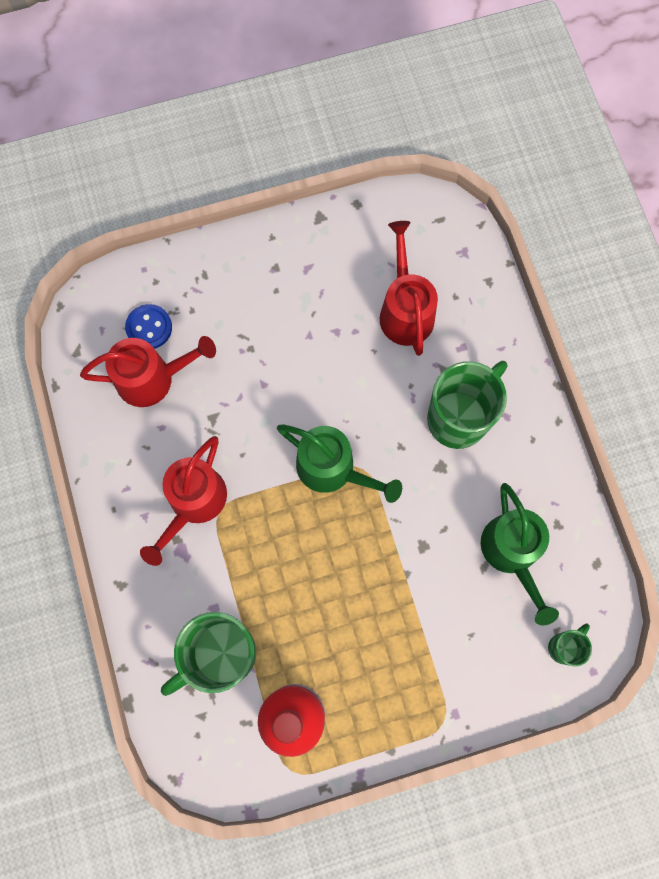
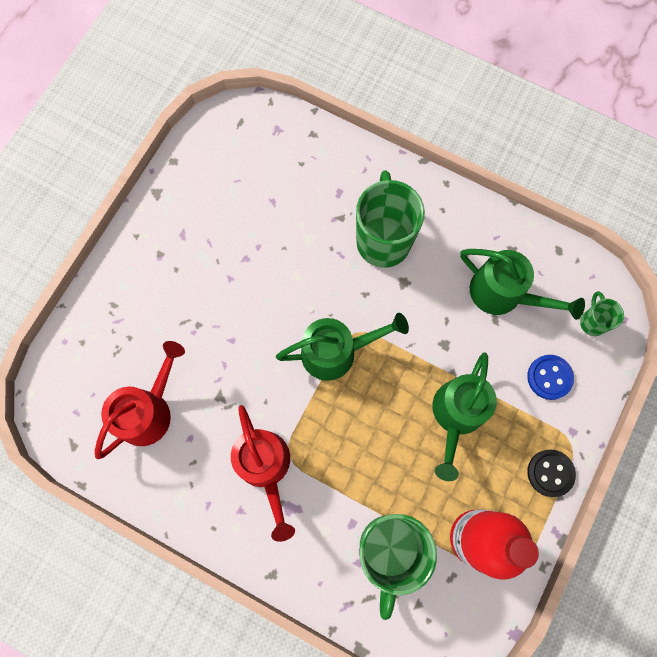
camera: 45 degrees left, 0 degrees up
(149, 327) = (110, 378): blue button -> blue button (549, 377)
(375, 609) = (456, 416): none -> green watering can
(403, 726) = (550, 473): none -> black button
(405, 310) = (277, 202): red watering can -> none

